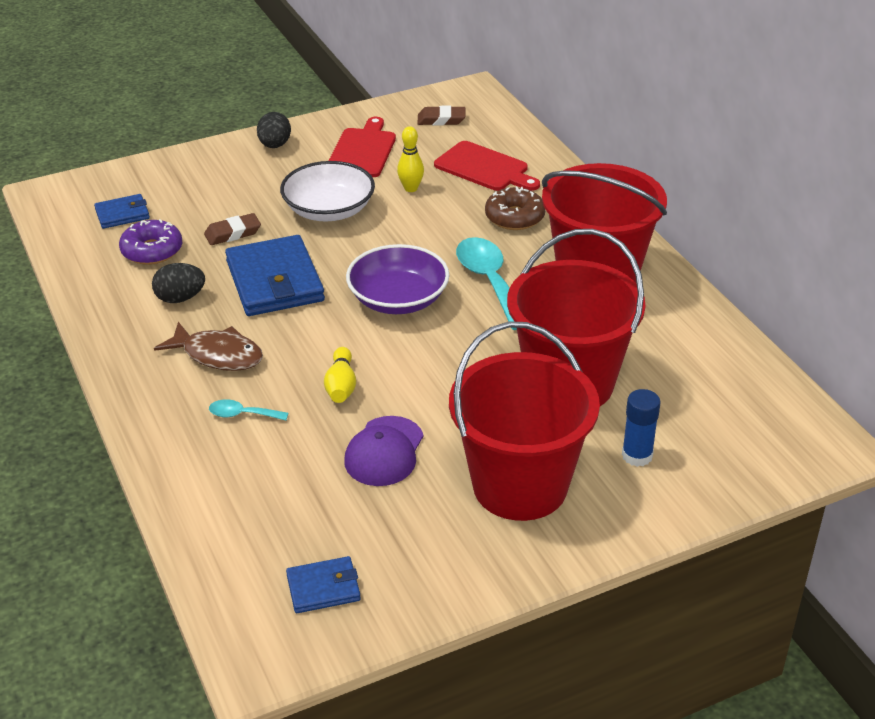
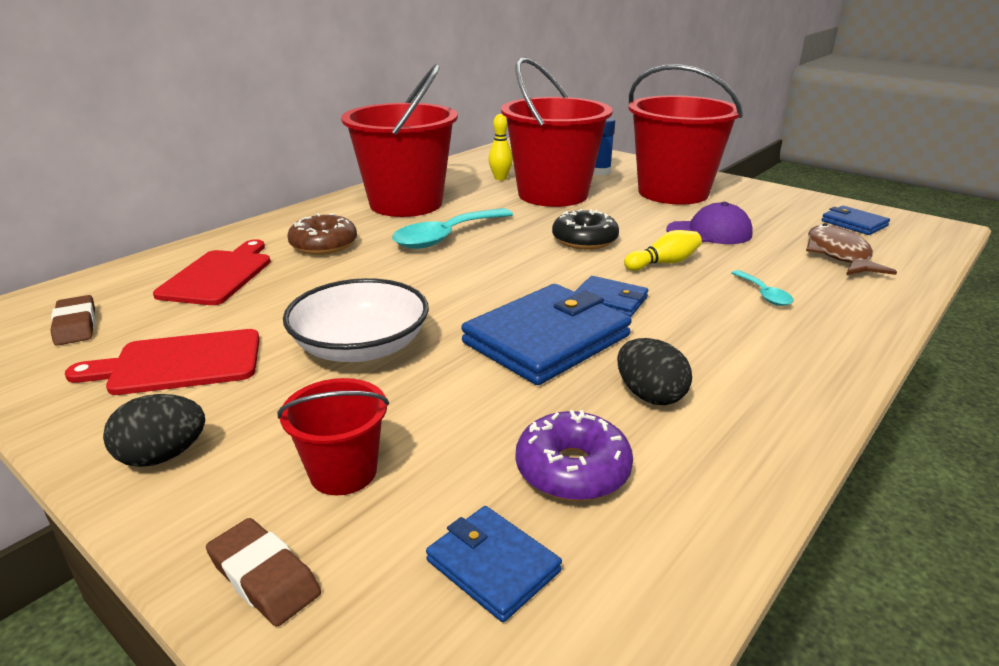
camera: 115 degrees left, 10 degrees down
(216, 188) = (343, 472): none -> red bucket
(218, 355) = (709, 333): brown fish -> brown fish (839, 255)
(233, 233) = (467, 406): brown eraser -> brown eraser (264, 577)
(303, 328) = (609, 300): none -> blue wallet
(398, 299) = (511, 267): purple bowl -> none
(411, 188) = (282, 306): yellow bowling pin -> yellow bowling pin (500, 178)
(425, 359) = (584, 240): none -> black donut

